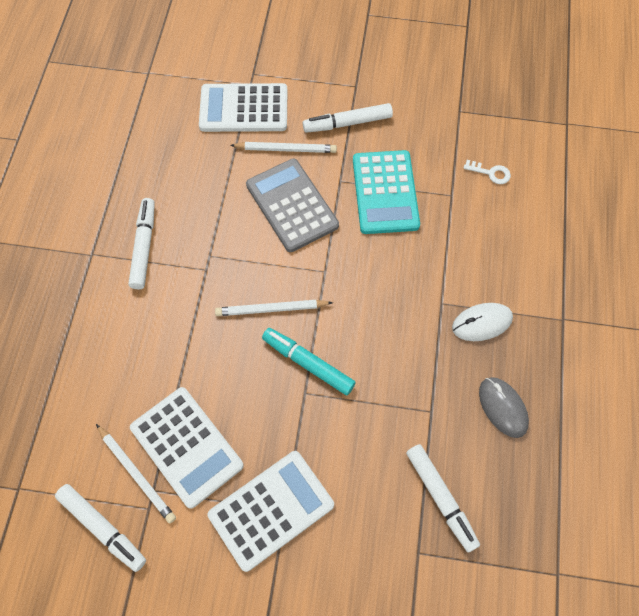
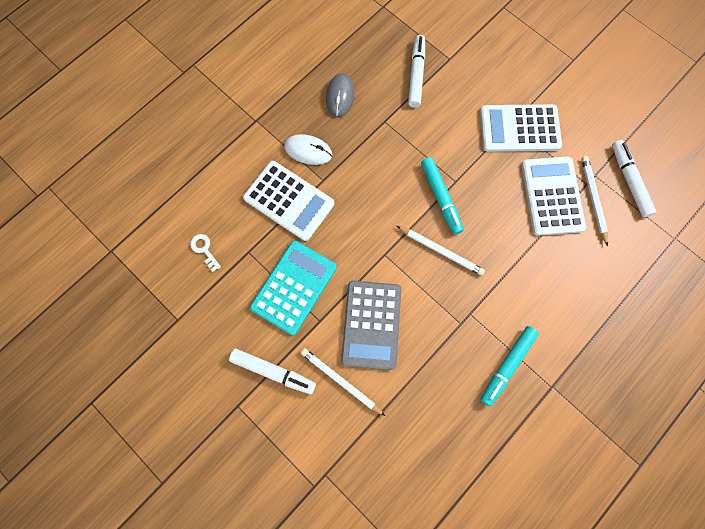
camera: 145 degrees left, 10 degrees up
(144, 247) = (507, 365): white marker -> turquoise marker
(244, 108) = (347, 450): white calculator -> white calculator (289, 201)

